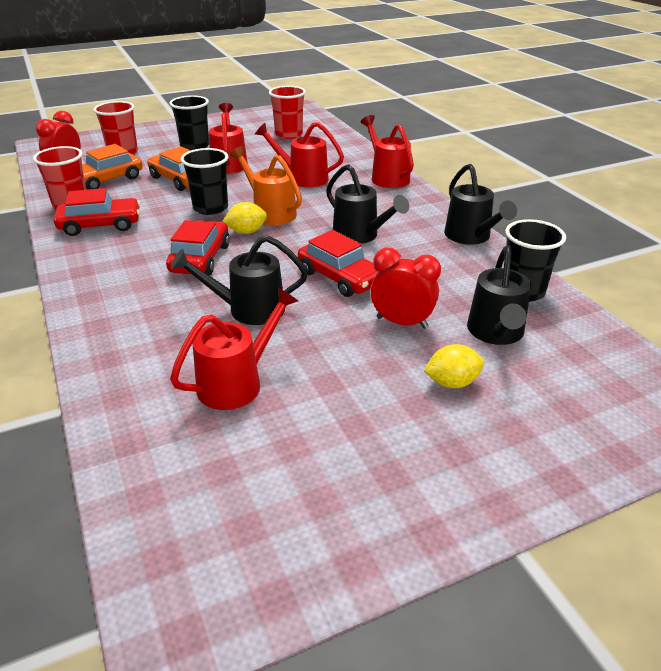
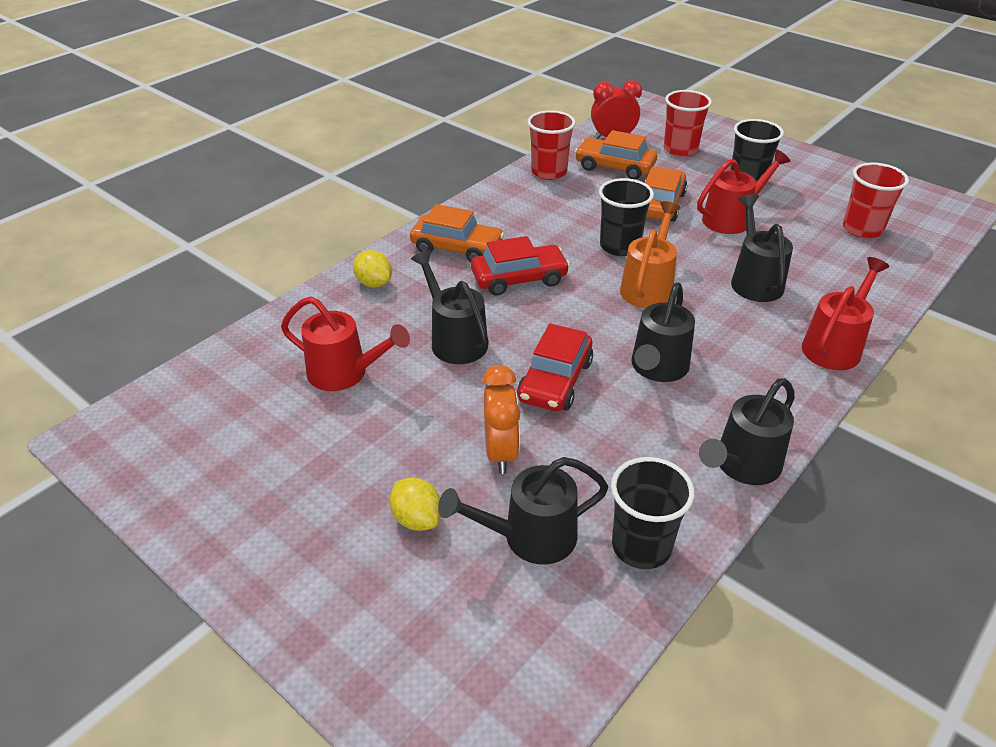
camera: 65 degrees right, 5 degrees up
(100, 225) = (530, 201): red car -> none
(120, 276) = (457, 248): none -> orange car
(246, 232) = (593, 286): yellow lemon -> yellow lemon (374, 283)
(302, 178) = (754, 280): red watering can -> black watering can
(402, 322) = (500, 452): red clock -> orange clock

